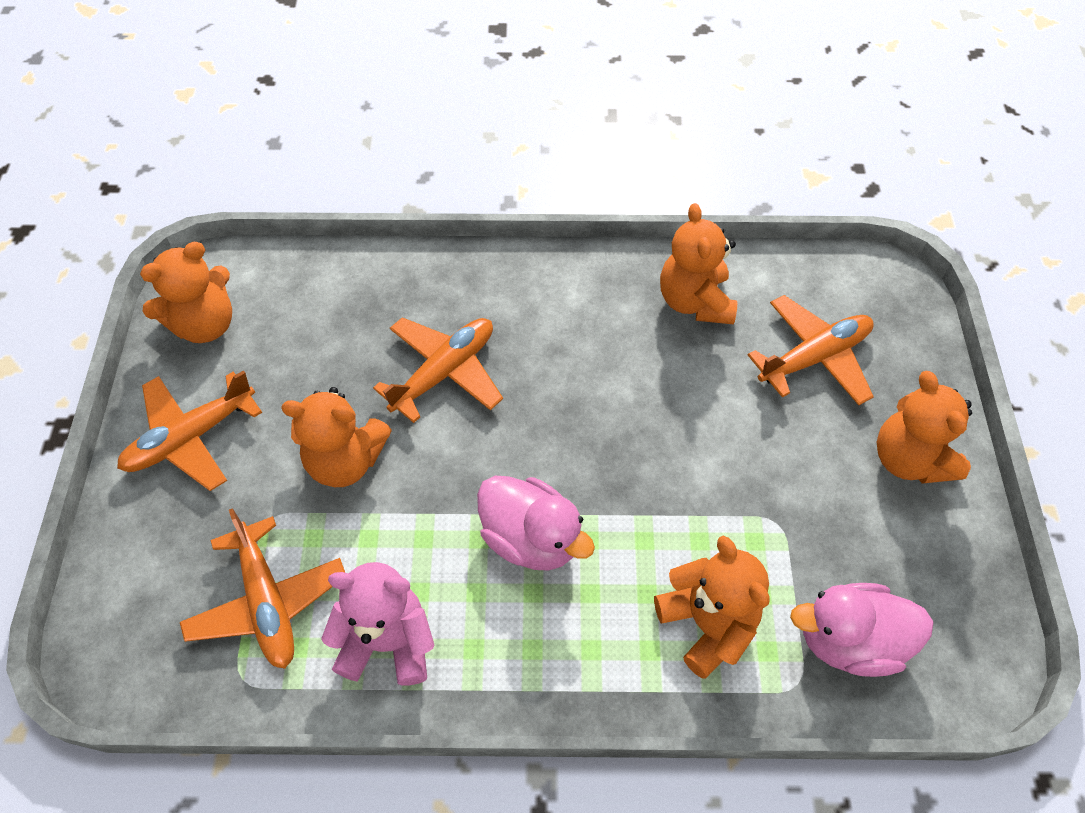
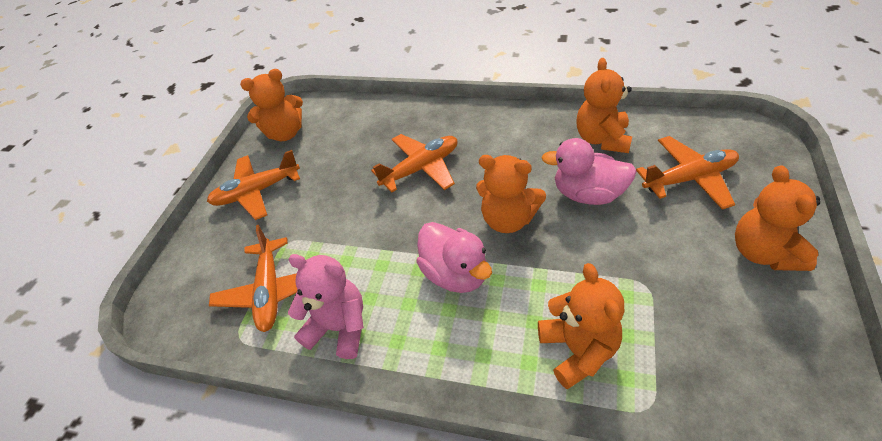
camera: 20 degrees right, 10 degrees down
(345, 460) = (344, 213): orange teddy bear -> orange teddy bear (508, 219)
(849, 640) = (699, 380): pink duck -> pink duck (588, 194)

